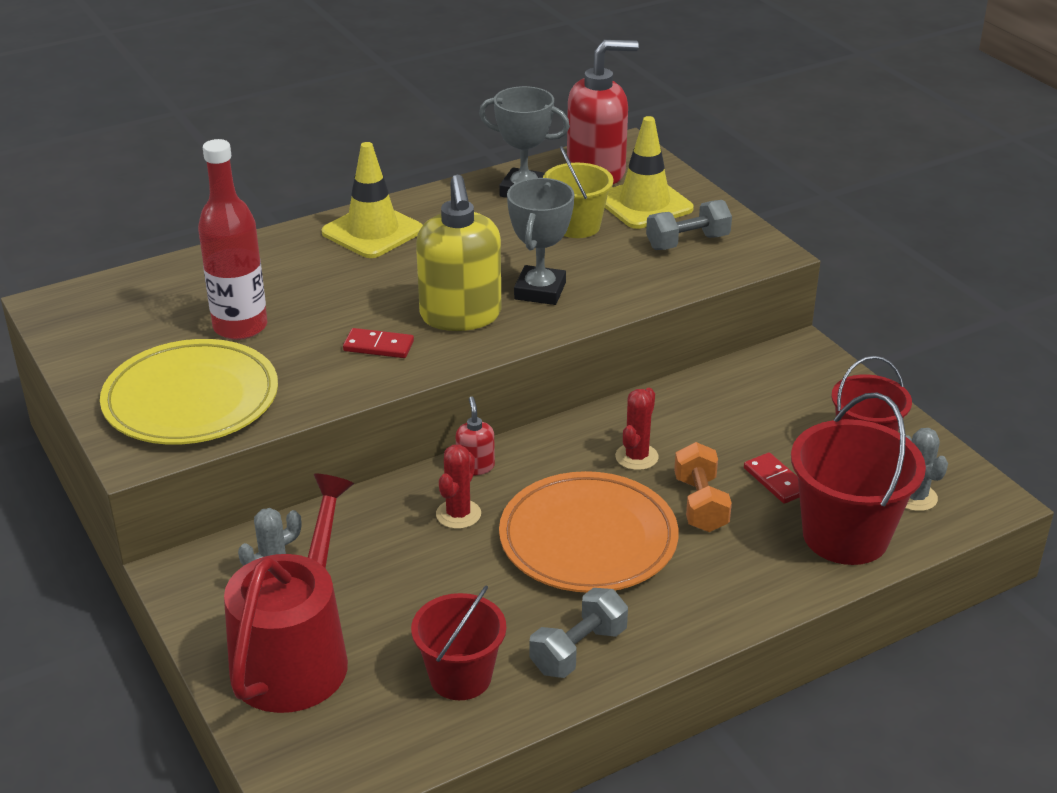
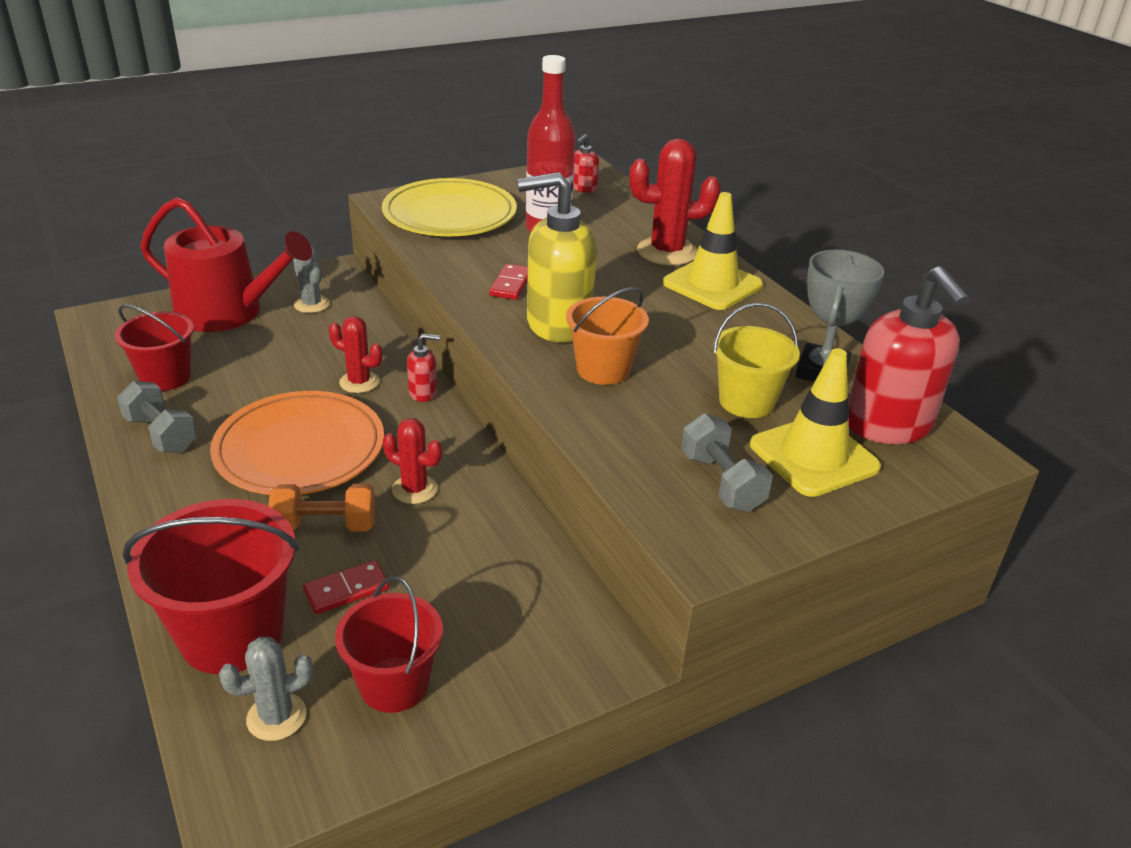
camera: 90 degrees right, 0 degrees up
(120, 305) = (583, 188): none -> red soap dispenser
(300, 253) = (667, 252): none -> red cactus
(540, 291) = (603, 369): grey trophy -> orange bucket

